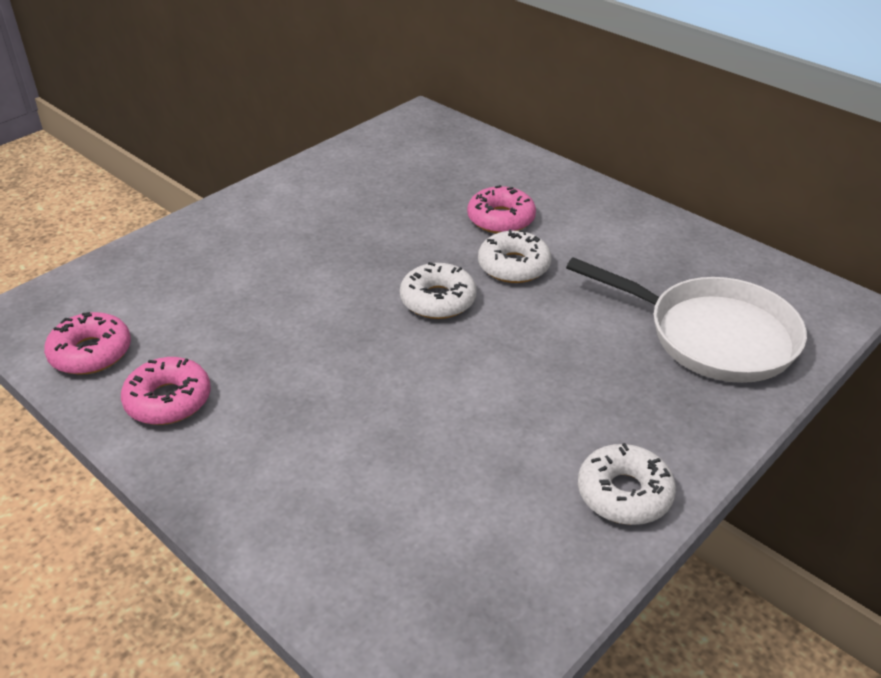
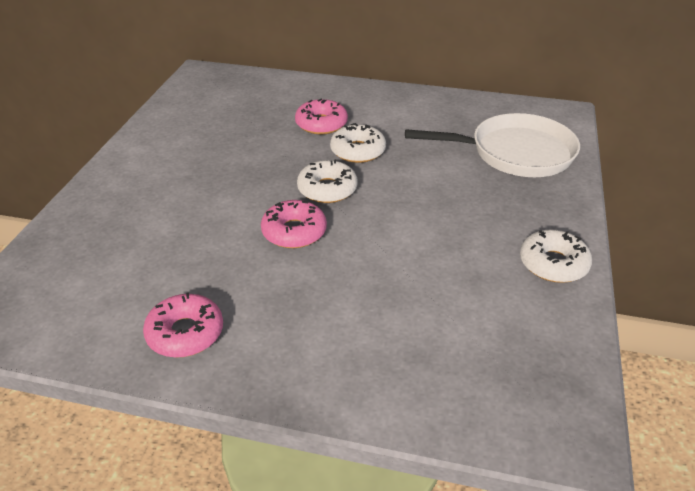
camera: 30 degrees left, 0 degrees up
(91, 353) = (81, 324): pink donut -> pink donut (294, 232)

